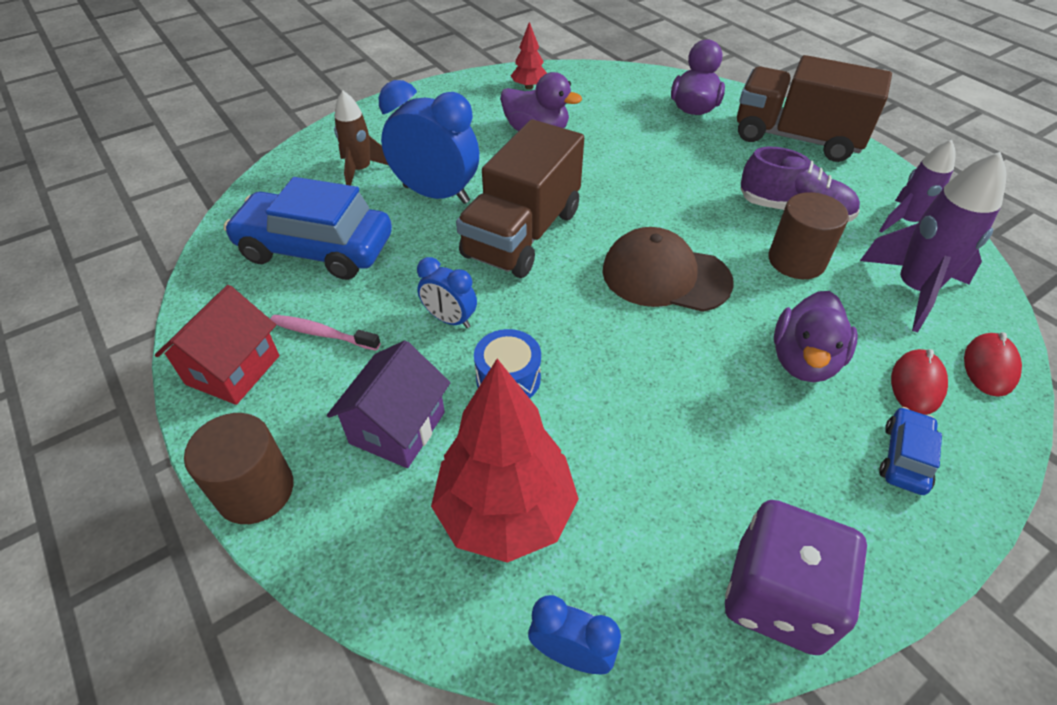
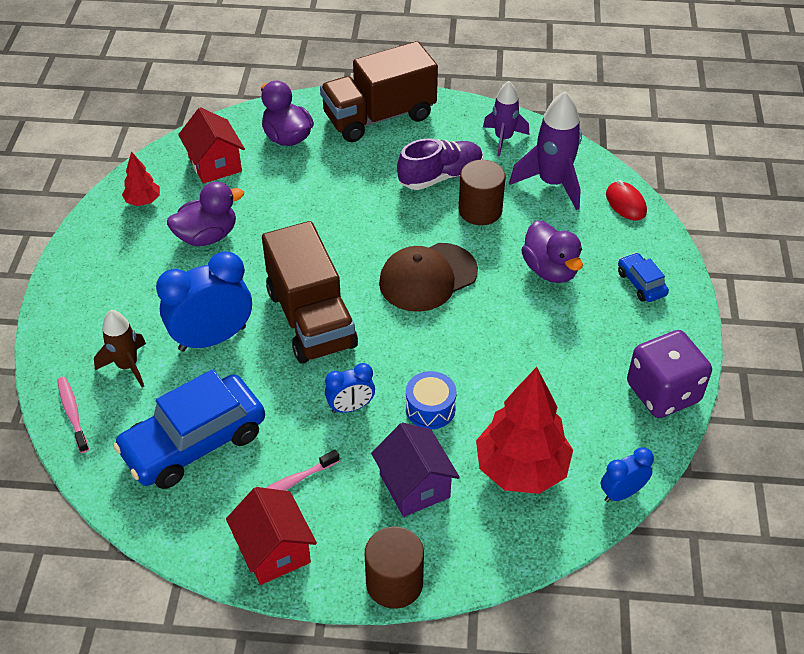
camera: 50 degrees left, 0 degrees up
(287, 173) = (73, 413): none -> pink toothbrush
(612, 94) = (215, 164): none -> red house
(917, 384) = (608, 240): red mouse -> none

